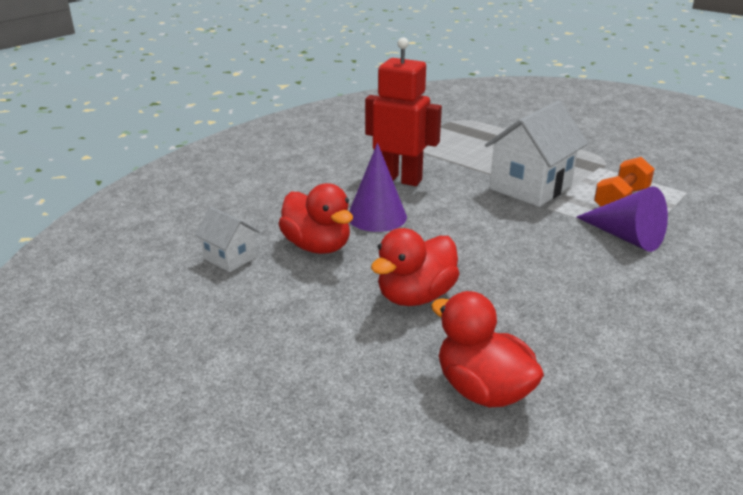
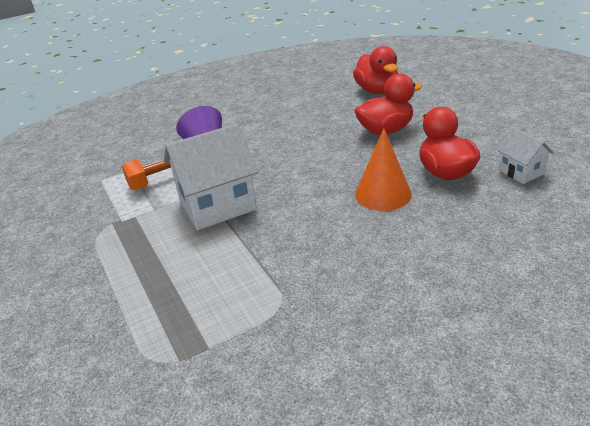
camera: 155 degrees left, 5 degrees up
(377, 216) = (383, 194): purple cone -> orange cone
(400, 179) = (335, 239): red robot -> none

